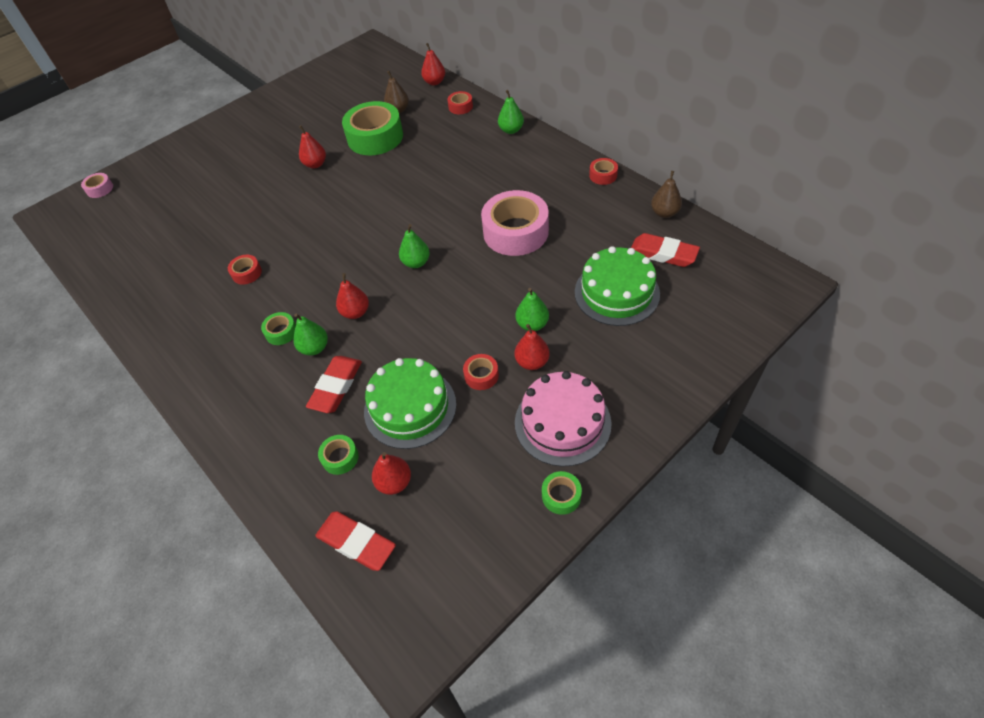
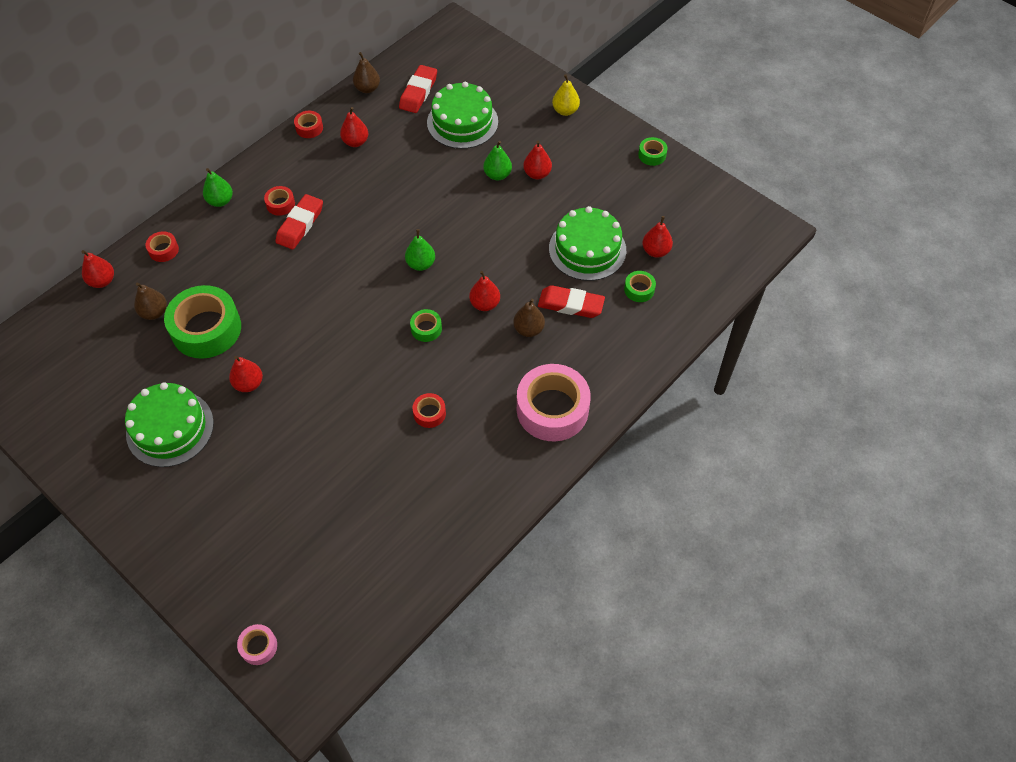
camera: 100 degrees left, 5 degrees up
(281, 332) = (510, 361): green tape -> green tape (426, 329)
(290, 130) = (170, 428): none -> green cake
(314, 348) = (528, 329): green pear -> brown pear
(356, 542) = (707, 267): red eraser -> red eraser (300, 225)
(481, 375) = (552, 205): red tape -> red tape (280, 204)
(515, 232) = (383, 190): pink tape -> pink tape (552, 409)
(562, 423) = (592, 155): pink cake -> none
(584, 208) = (355, 142): none -> red pear
(642, 396) = (565, 111): none -> yellow pear

